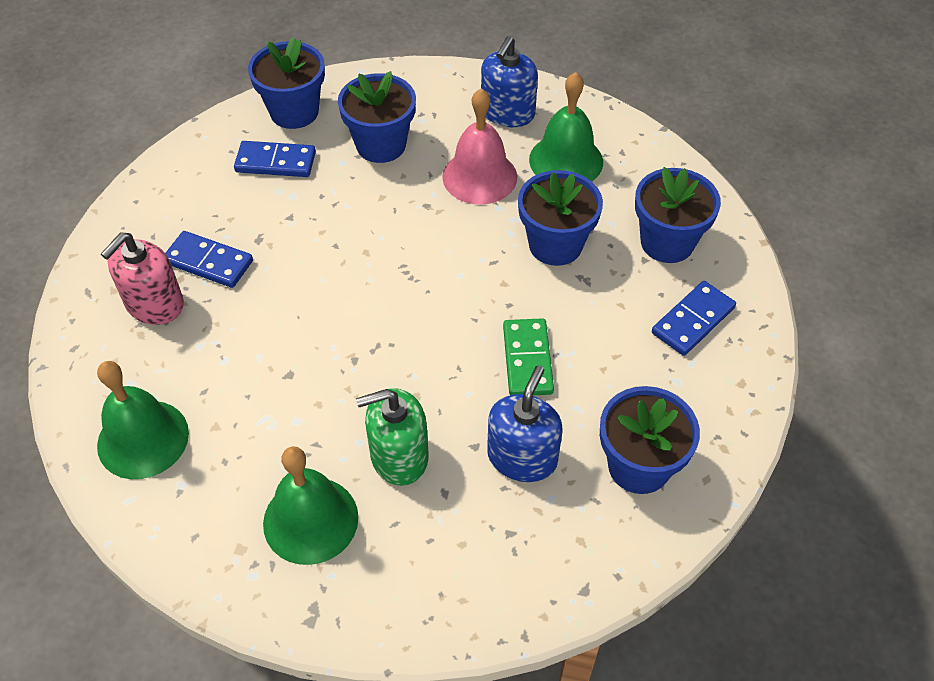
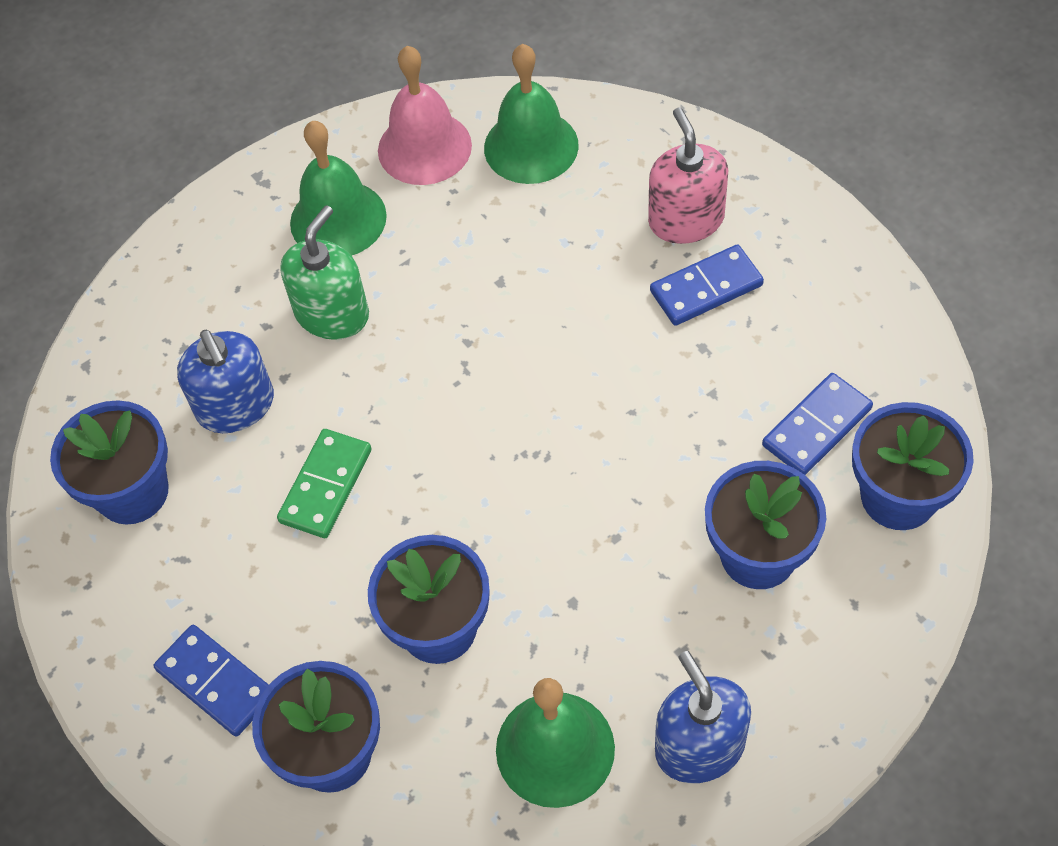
camera: 135 degrees right, 5 degrees up
(479, 176) = (612, 626): pink bell -> pink bell (424, 147)
(527, 359) = (326, 486): green domino -> green domino turned 75 degrees clockwise
(693, 320) = (215, 682): blue domino -> blue domino turned 45 degrees counterclockwise

